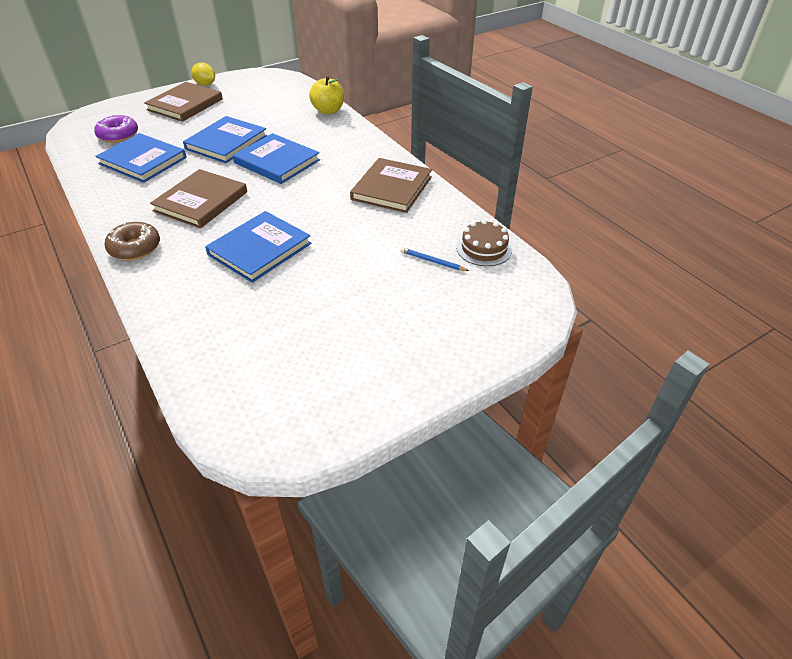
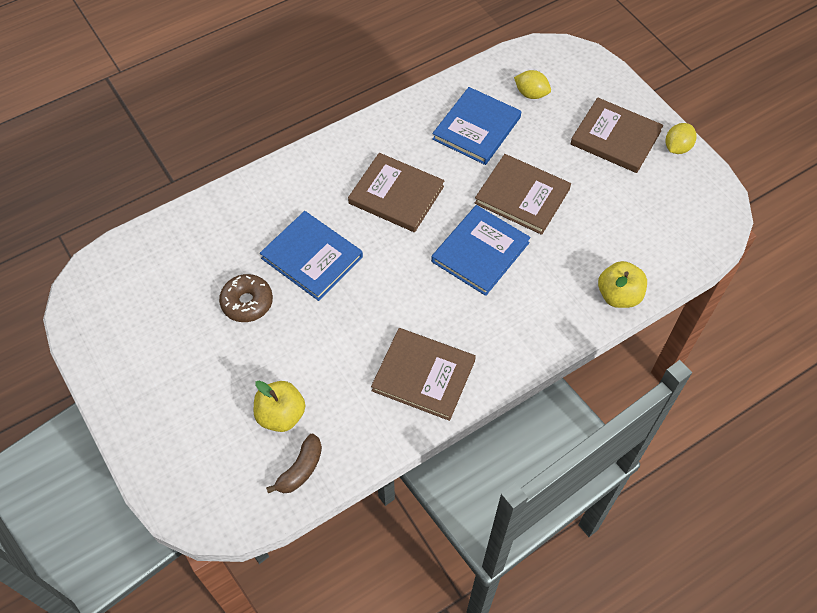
camera: 90 degrees right, 15 degrees up
(118, 135) = (531, 94): purple donut -> yellow lemon
(135, 248) = (319, 159): brown donut -> brown donut (247, 302)
(226, 142) = (522, 196): blue book -> brown book
(432, 261) = (281, 415): blue pencil -> yellow apple
(484, 248) = (300, 469): brown cake -> brown banana

